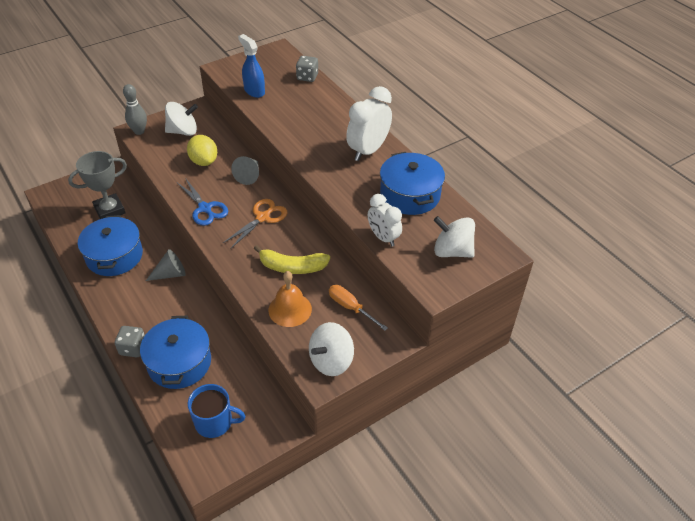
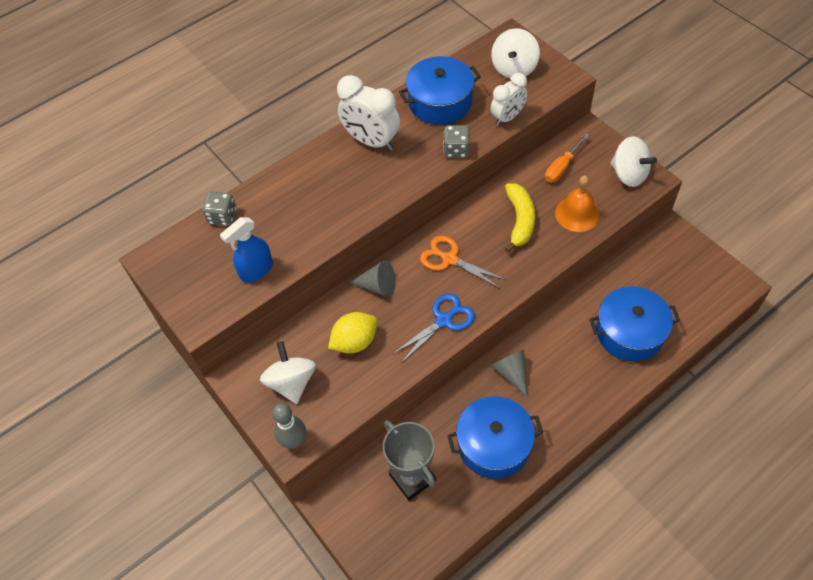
camera: 90 degrees left, 10 degrees up
(133, 348) = (624, 382): grey dice -> grey dice (456, 150)
(215, 422) = (686, 286): blue mug -> none

